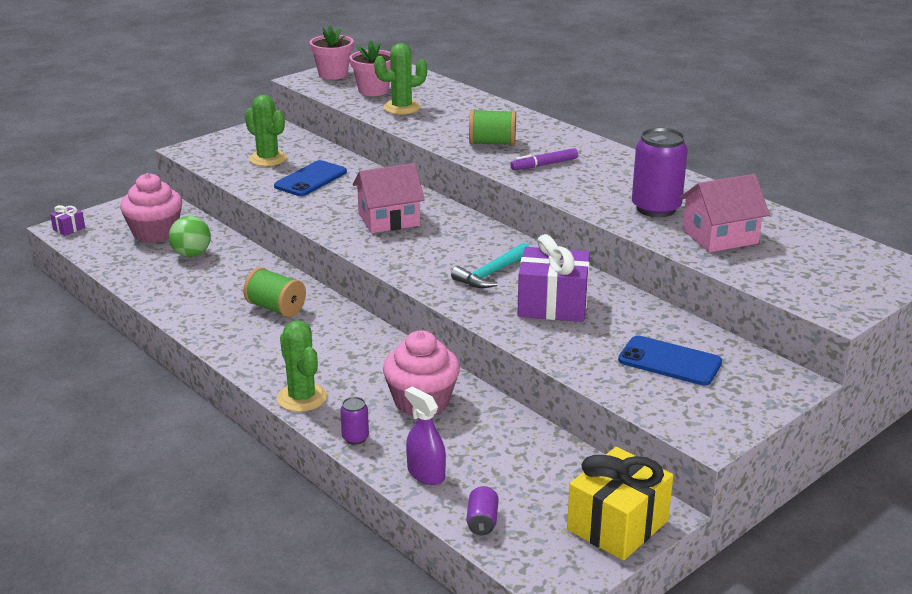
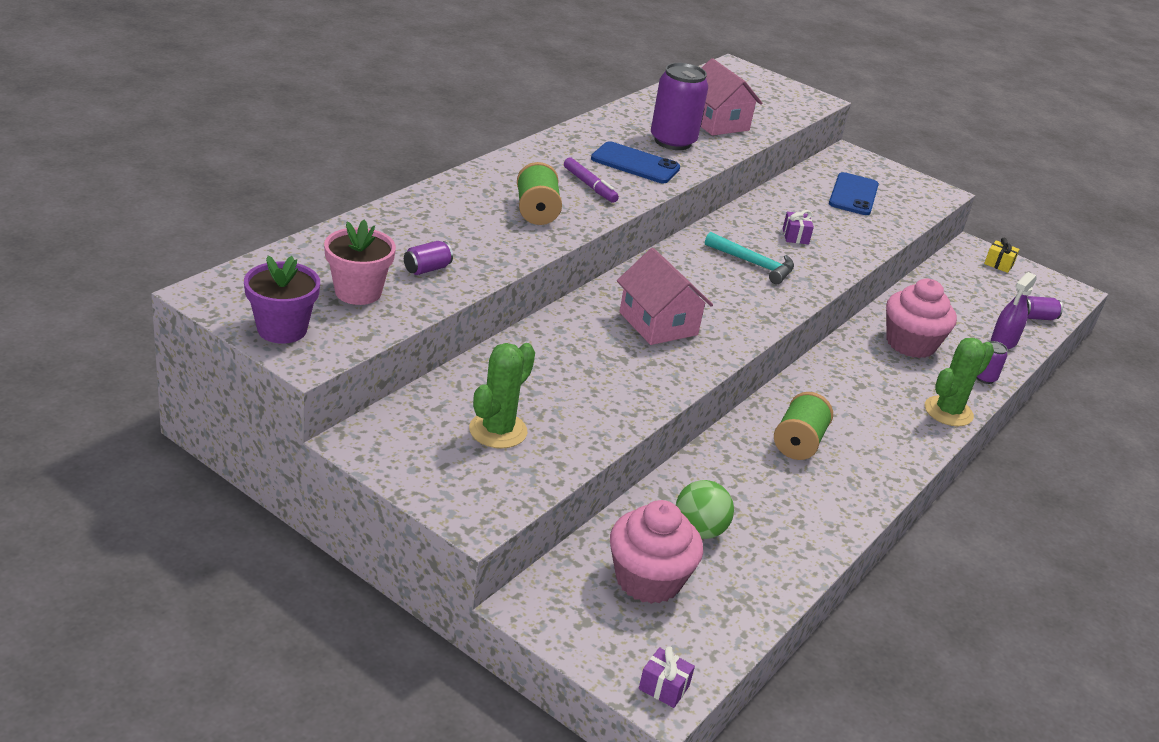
camera: 105 degrees left, 5 degrees up
(310, 179) = (560, 387): blue phone -> blue phone (635, 164)
(333, 74) = (282, 329): pink flower pot -> purple flower pot
(402, 108) = (427, 269): green cactus -> purple can
(553, 305) = (795, 236): purple gift -> purple gift, size x0.44
(617, 525) = (998, 264): yellow gift -> yellow gift, size x0.44

